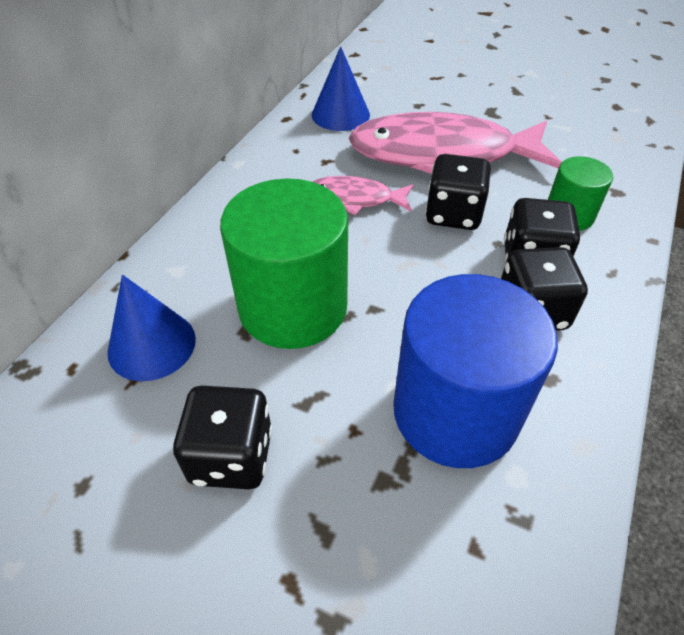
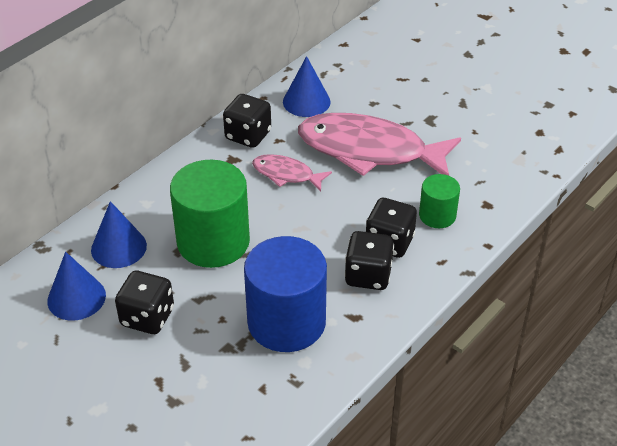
camera: 15 degrees right, 5 degrees down
(100, 448) = (76, 298): none -> blue cone
(453, 214) = (352, 199): black dice -> black dice (248, 135)

